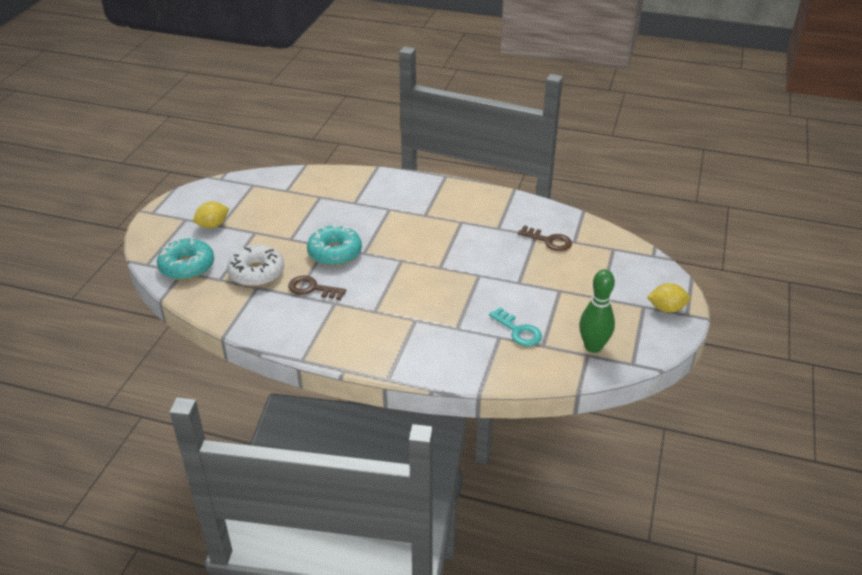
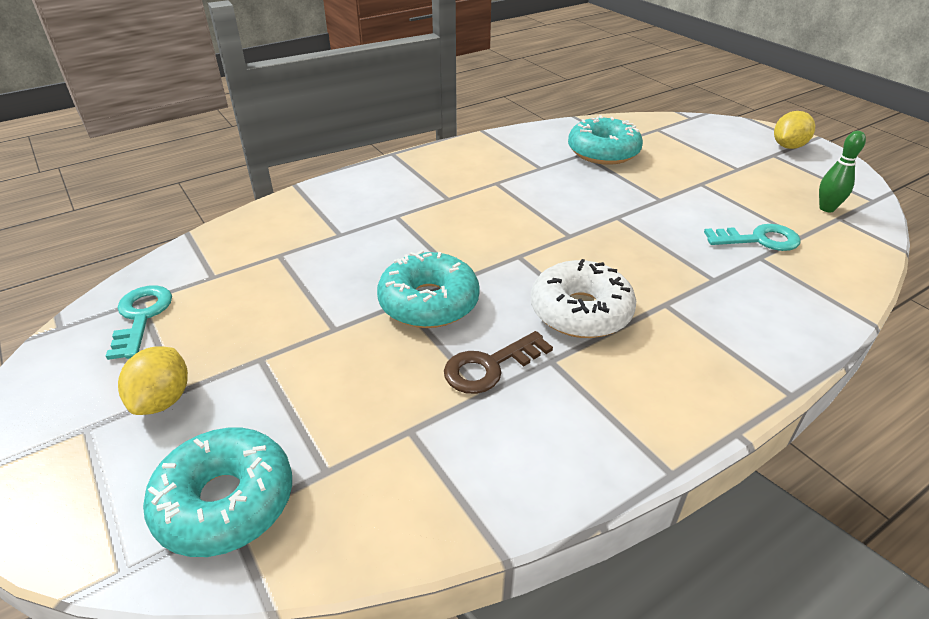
camera: 50 degrees left, 0 degrees up
(245, 191) = (141, 317): none -> turquoise key
(256, 273) = (371, 411): white donut -> white donut (580, 311)
(549, 241) = (603, 152): brown key -> turquoise donut
(593, 347) = (826, 208): green bowling pin -> green bowling pin, size x0.62

